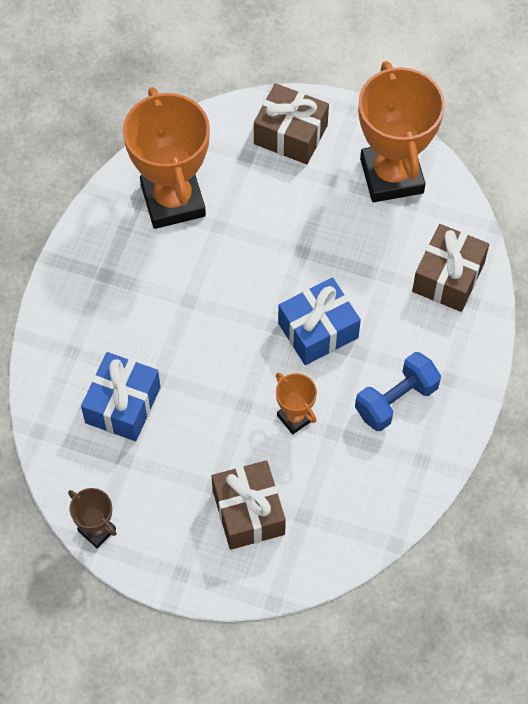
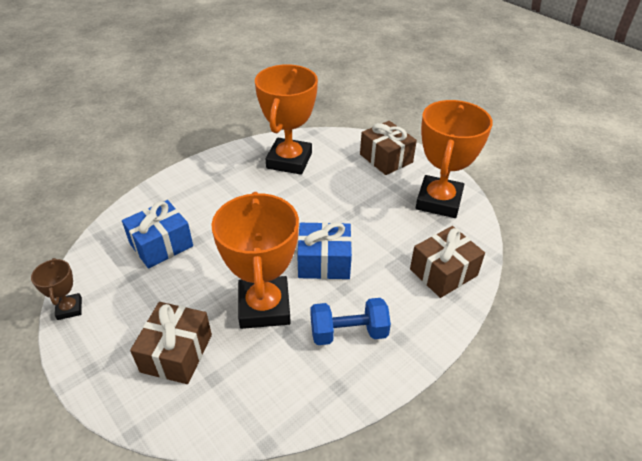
camera: 30 degrees right, 20 degrees down
(295, 417) = (264, 307): orange trophy -> orange trophy, size x2.16

